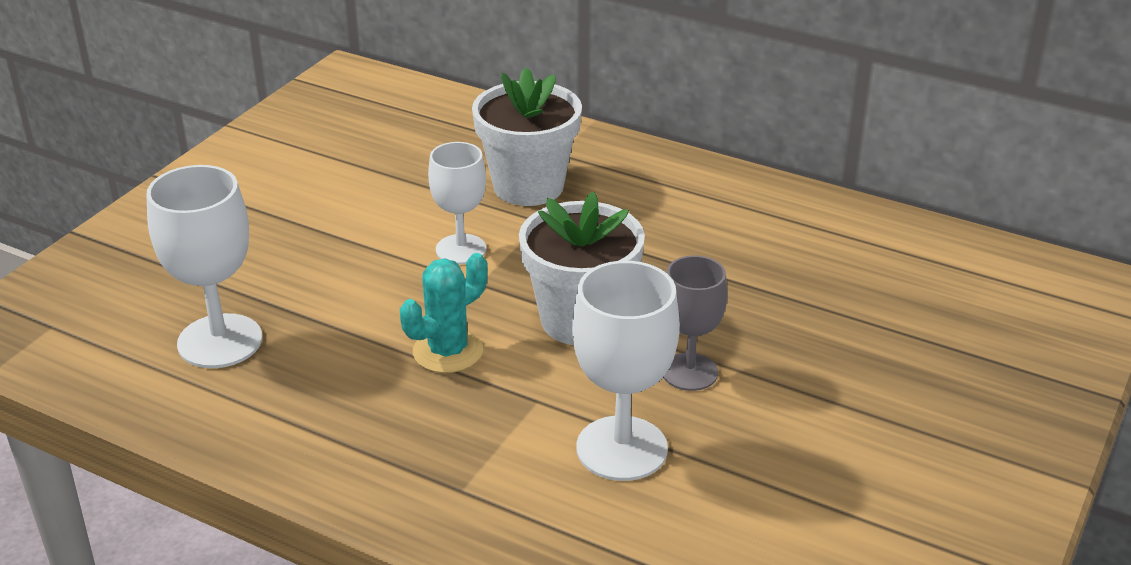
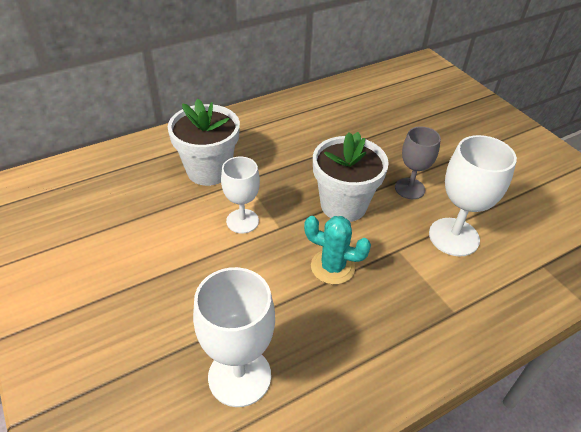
camera: 60 degrees left, 10 degrees up
(448, 351) = (332, 267): turquoise cactus -> turquoise cactus turned 60 degrees counterclockwise

